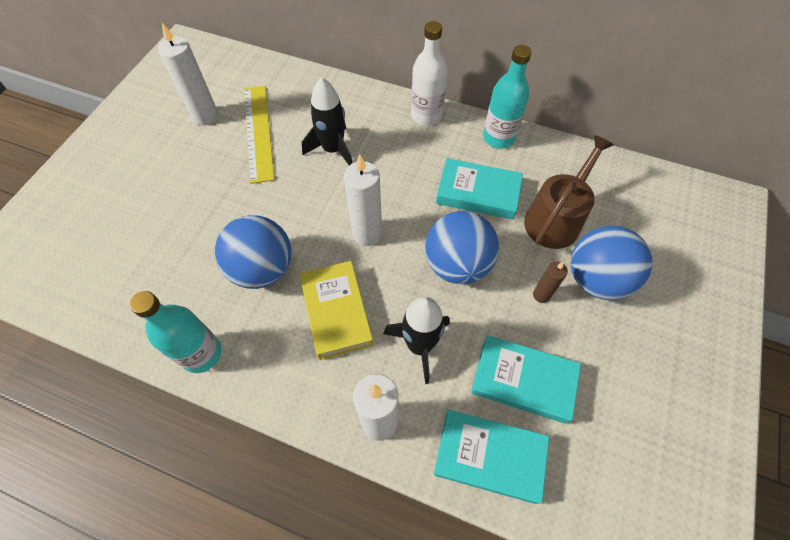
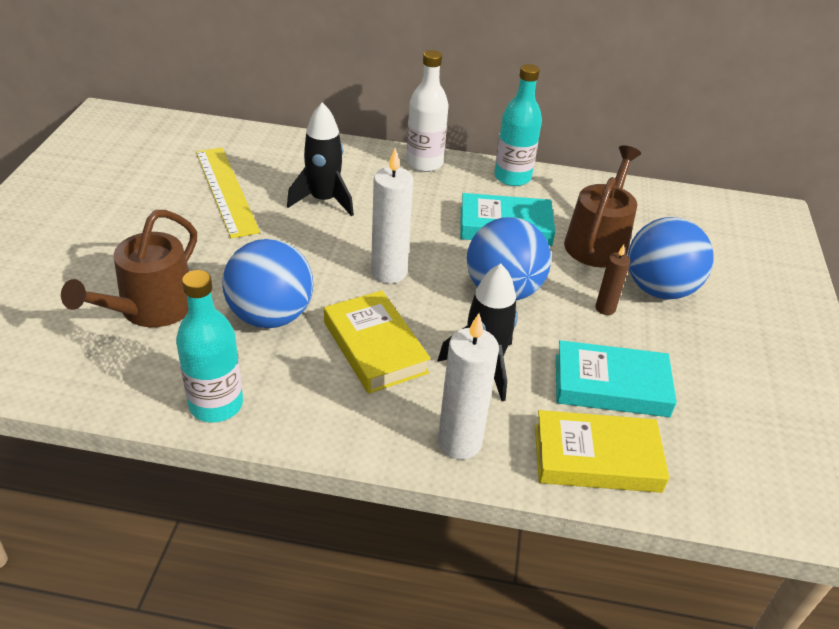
camera: 15 degrees left, 20 degrees down
(175, 250) = (151, 309): none -> brown watering can
(205, 116) = (154, 180): white candle -> none
(489, 457) = (596, 458): turquoise book -> yellow book

